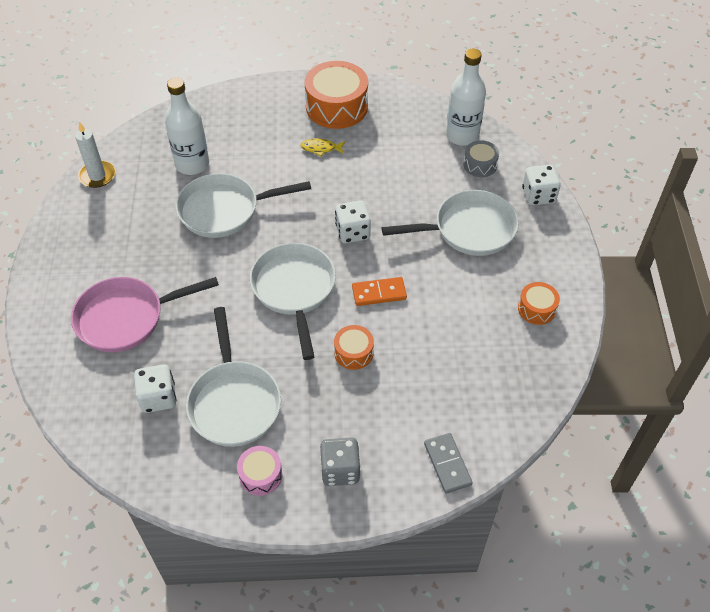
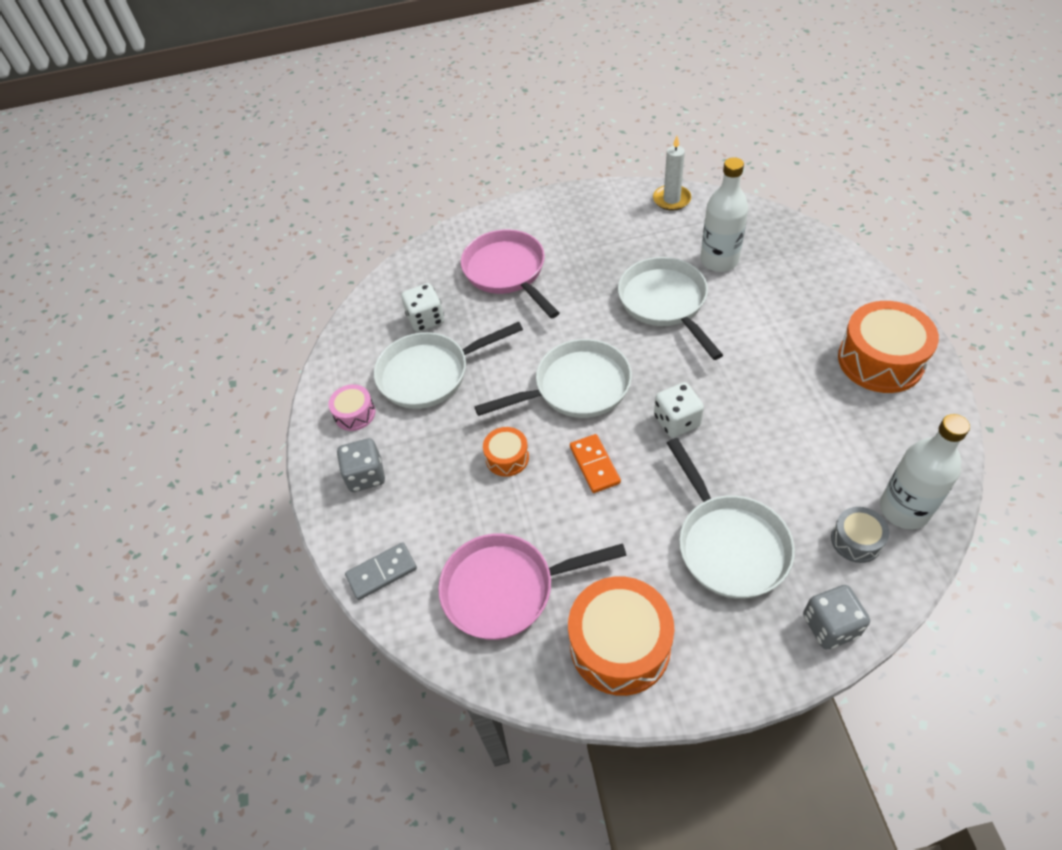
camera: 85 degrees right, 0 degrees up
(320, 148) = (798, 361): yellow fish -> none
(480, 373) = (506, 589): none -> pink pan
(536, 309) = (620, 645): orange drum -> orange drum, size x1.95
(538, 195) = (830, 626): white dice -> grey dice

